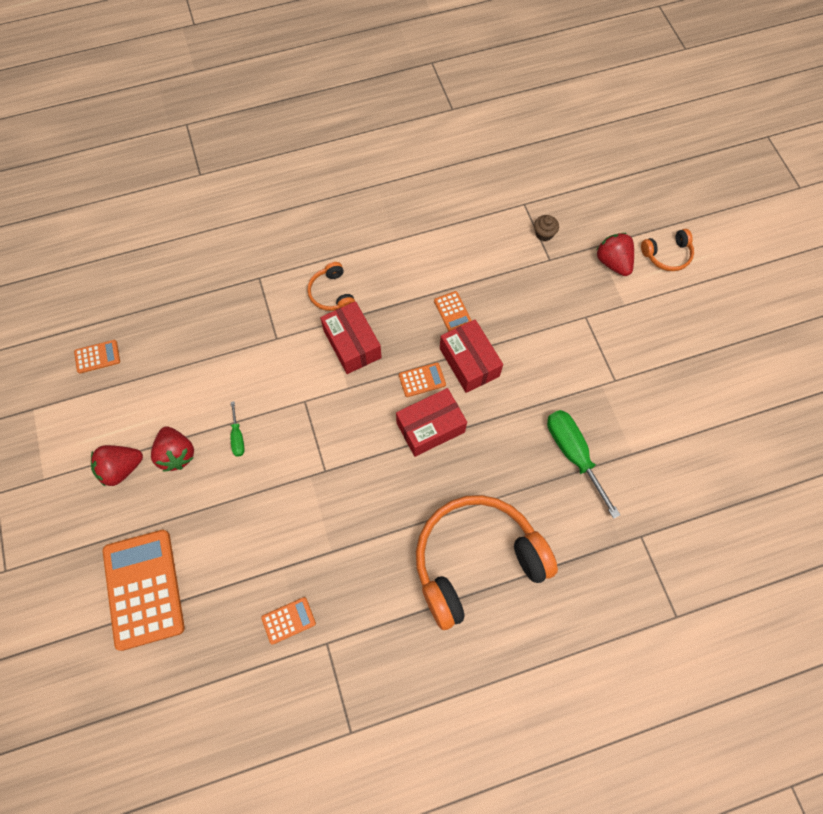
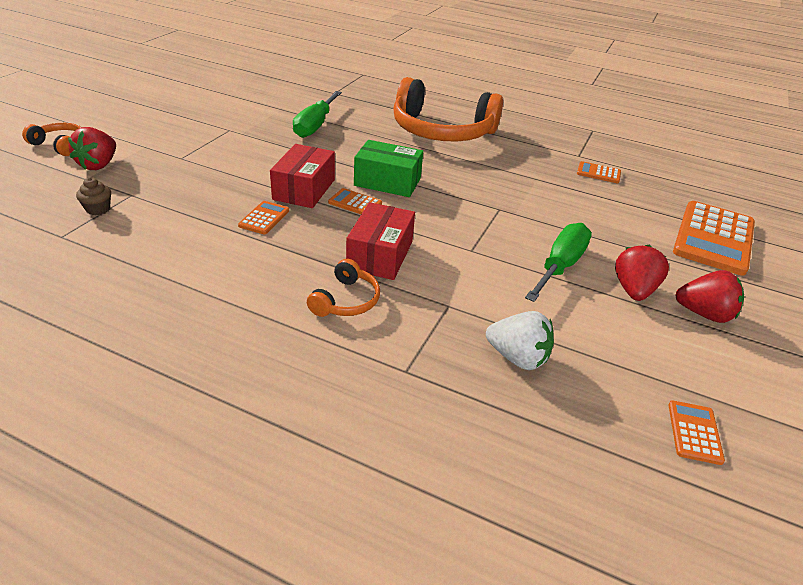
camera: 140 degrees left, 30 degrees down
(97, 357) = (694, 432): orange calculator -> orange calculator turned 75 degrees clockwise
(212, 332) = (517, 357): none -> white strawberry
(237, 437) = (560, 266): green screwdriver -> green screwdriver, size x2.01
(430, 427) = (387, 182): red box -> green box

